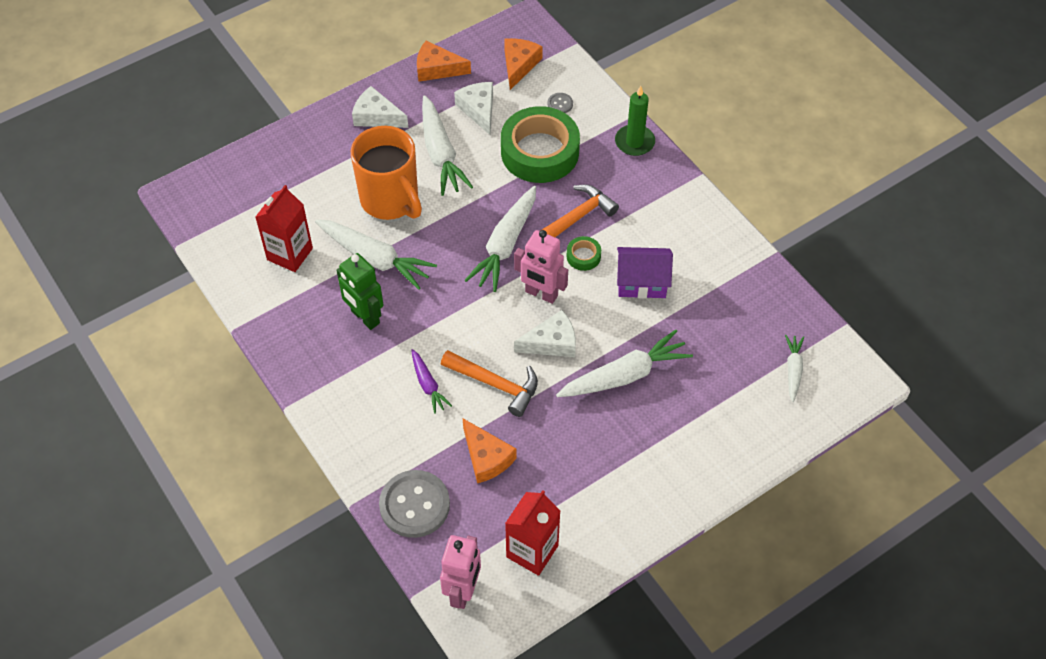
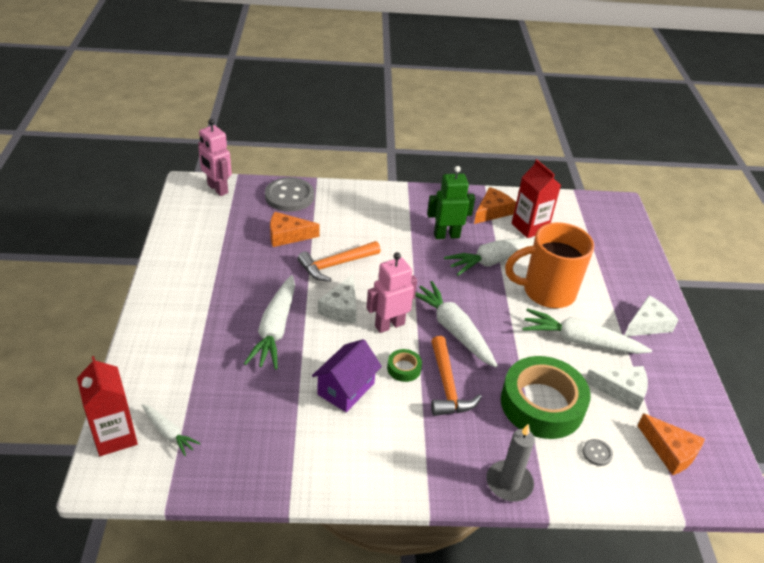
camera: 120 degrees right, 15 degrees down
(428, 385) = (366, 237): purple carrot -> none
(437, 69) = (692, 388): orange cheese -> orange cheese (492, 211)
(532, 551) = (206, 223): red carton -> red carton (115, 436)
(634, 142) = (509, 483): green candle -> grey candle

